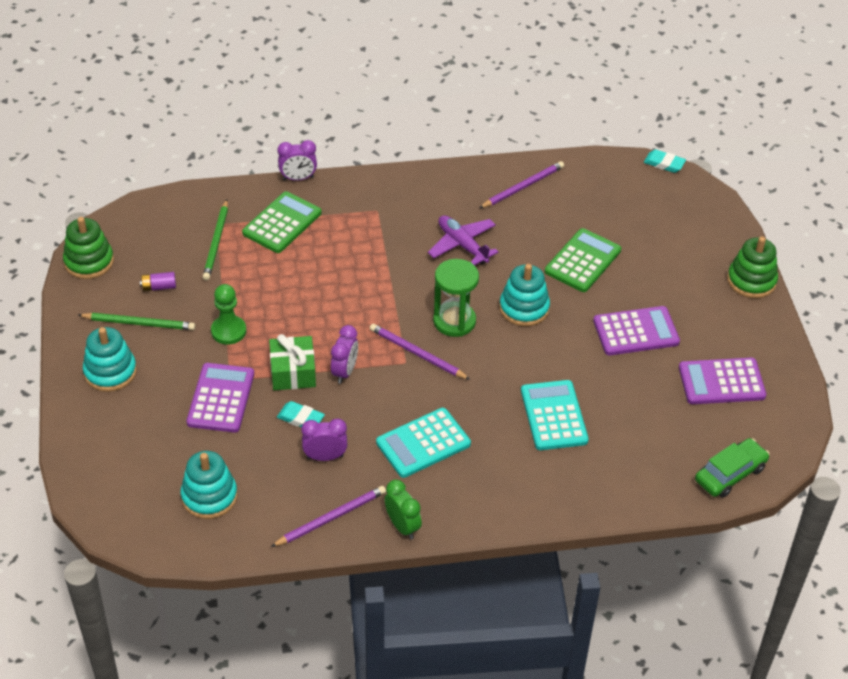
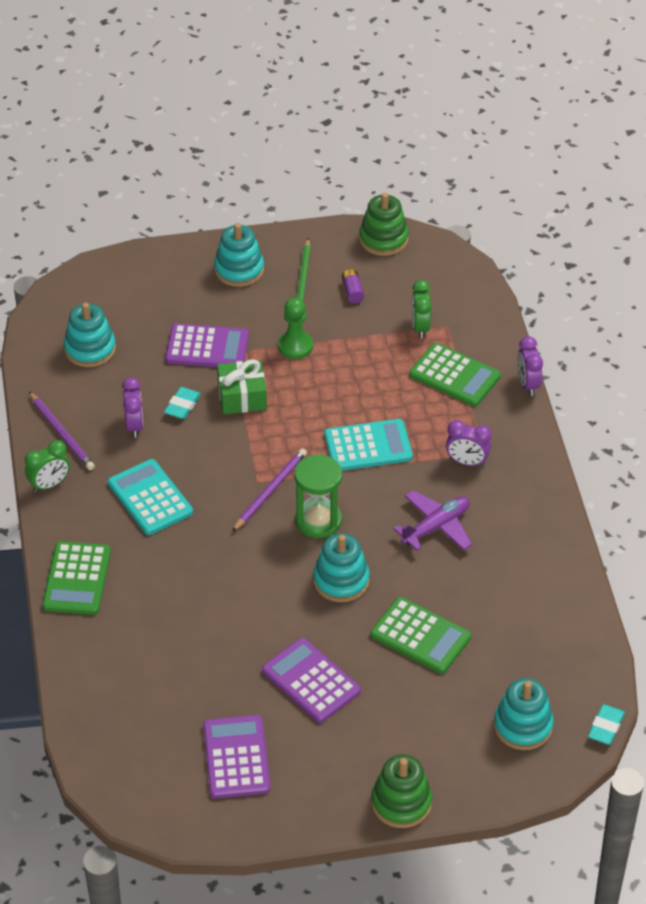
camera: 90 degrees right, 0 degrees up
(216, 242) = (420, 327): green pencil -> green clock
(345, 372) = (243, 435): purple clock -> purple clock (467, 462)
(523, 187) = (541, 582): purple pencil -> none
(527, 499) = (77, 579): none -> green calculator
(553, 416) = (186, 603): turquoise calculator -> turquoise calculator (368, 446)
(635, 331) = (310, 681): purple calculator -> purple calculator turned 150 degrees clockwise
(668, 208) = (523, 726): none -> turquoise stacking toy
(730, 474) = (104, 754): green car -> none

